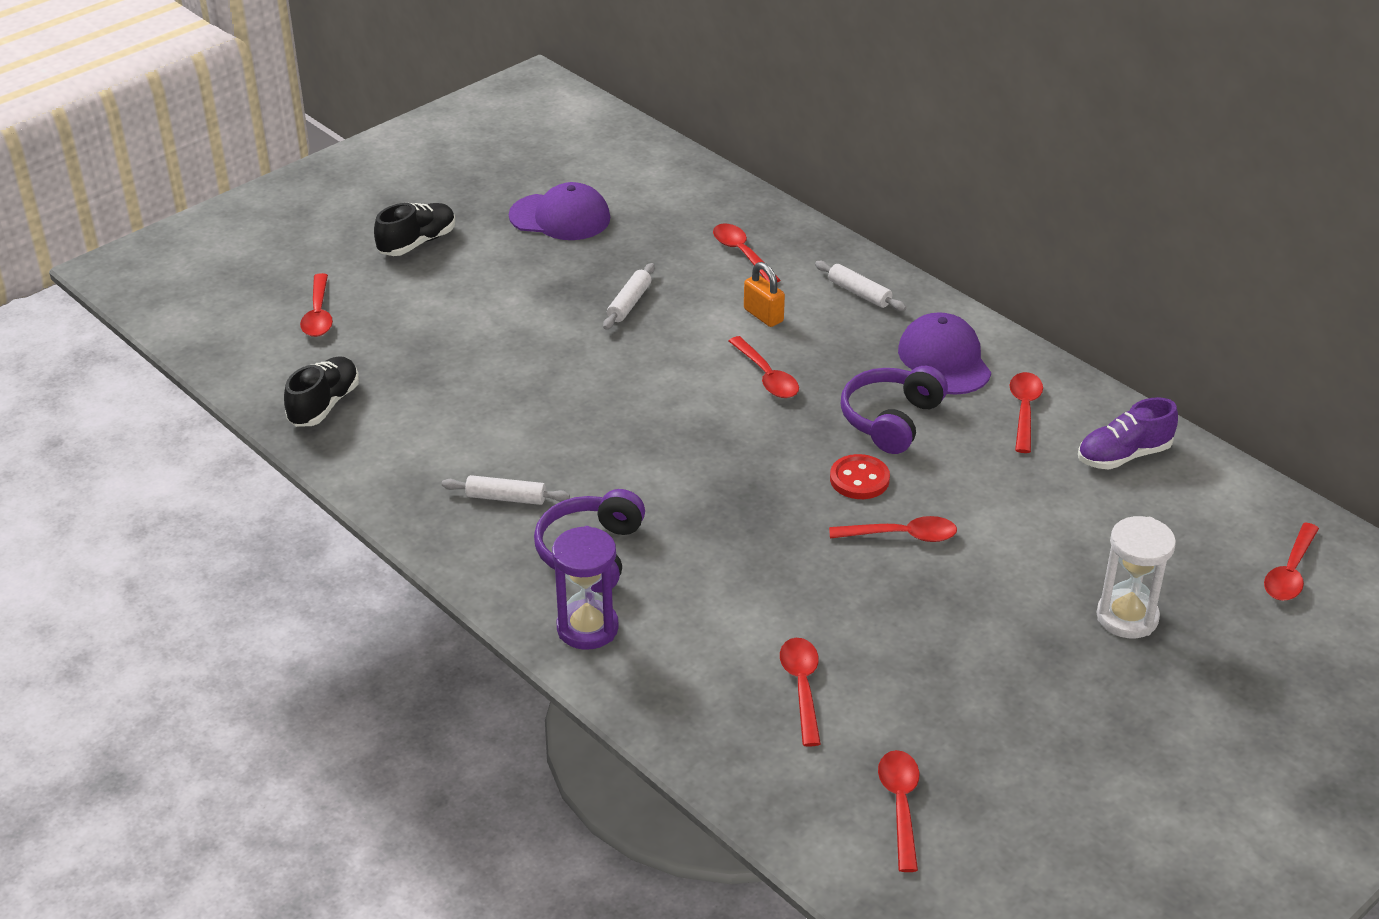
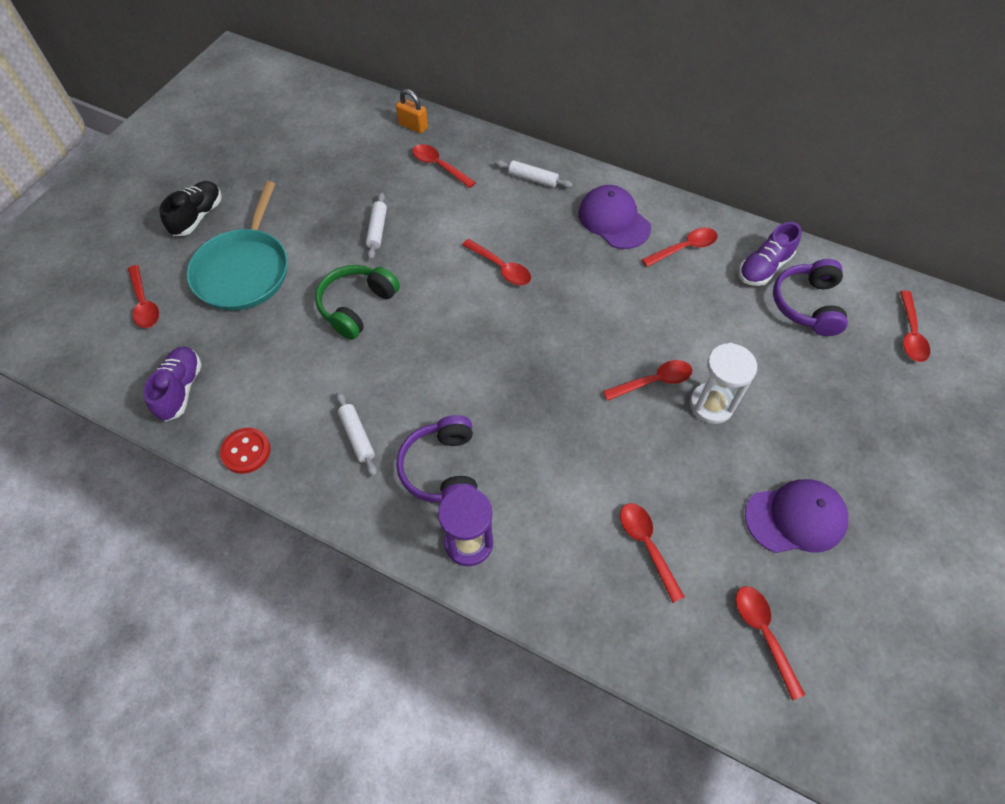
camera: 20 degrees left, 20 degrees up
(324, 405) = (181, 389): black shoe -> purple shoe
(448, 308) = (244, 270): none -> turquoise pan
(506, 498) = (357, 436): white rolling pin -> white rolling pin turned 75 degrees clockwise
(560, 217) = (296, 167): purple cap -> purple cap (795, 518)
(566, 374) = (357, 306): none -> green headphones
(763, 315) = (476, 215): orange padlock -> orange padlock (413, 126)
(859, 479) = (603, 340): red button -> red button (246, 451)
(891, 420) = (601, 281): purple headphones -> purple headphones (807, 305)
(1024, 410) = (684, 248): red spoon -> red spoon turned 75 degrees clockwise
(1127, 617) = (830, 405): white hourglass -> white hourglass (711, 405)

